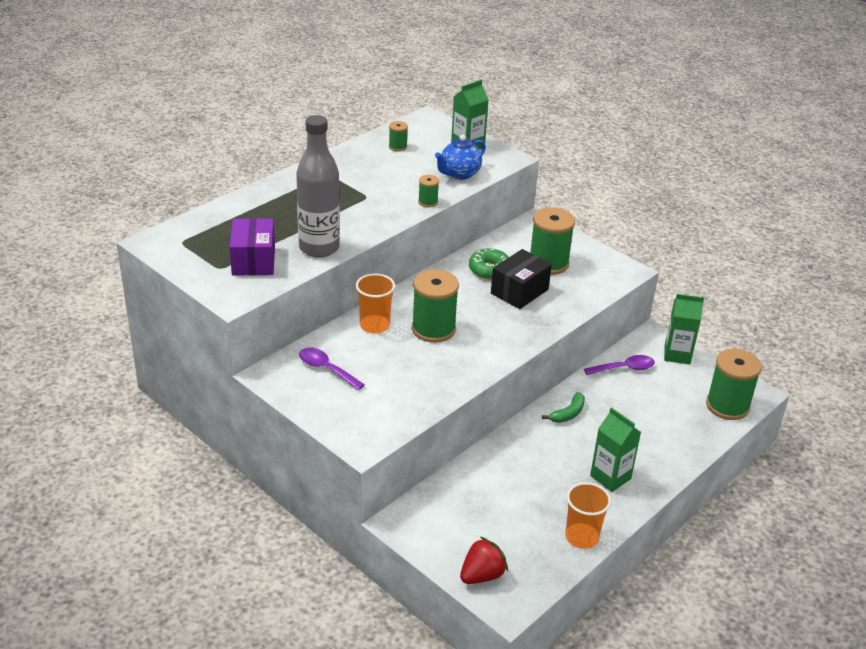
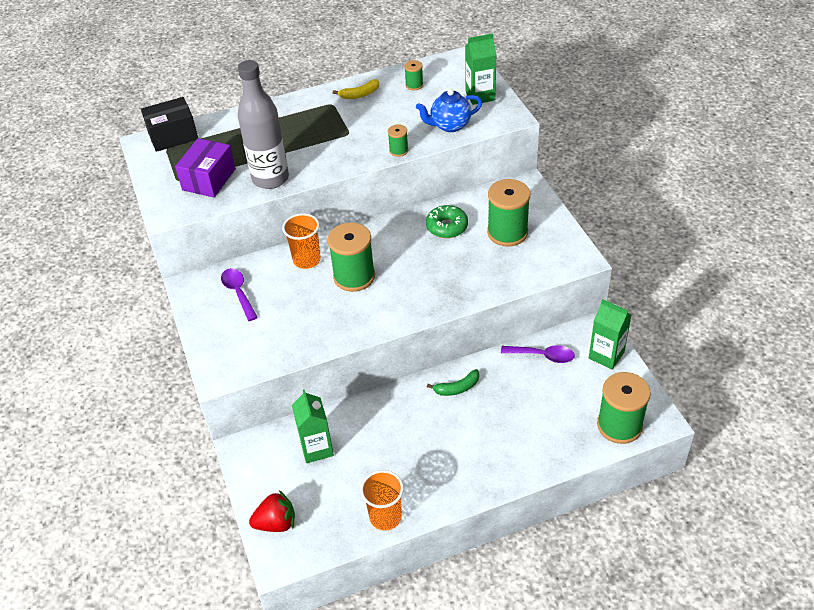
camera: 30 degrees right, 10 degrees up
(350, 163) = (360, 94): none -> yellow banana
(519, 291) = (458, 256): black box -> black box (173, 136)
(610, 477) = (452, 465): green carton -> green carton (316, 448)

